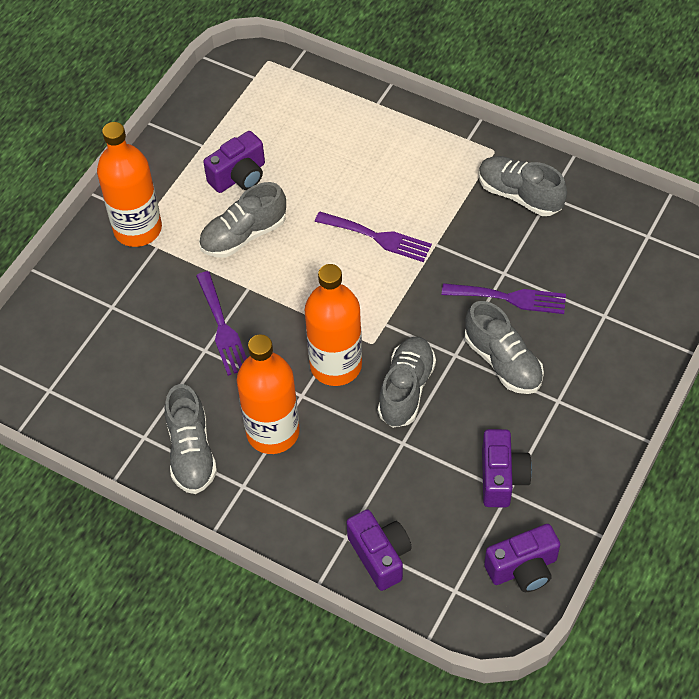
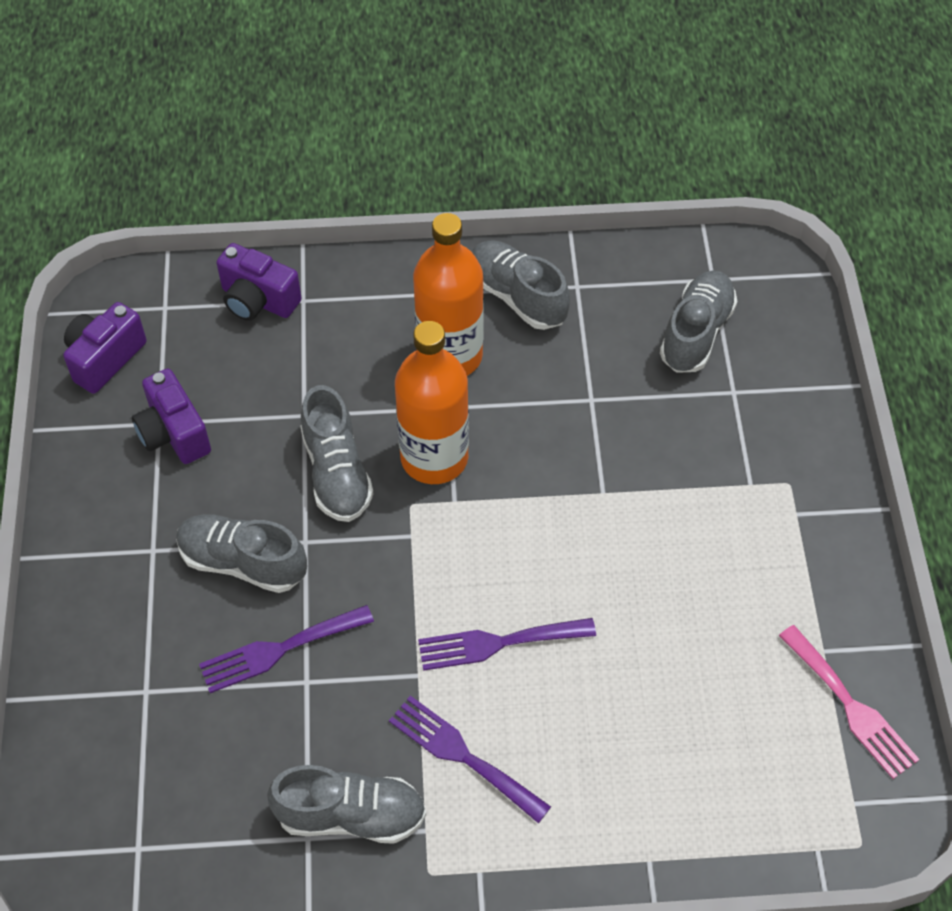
camera: 145 degrees right, 0 degrees up
(137, 229) = (793, 494): orange bottle -> none
(214, 114) = (851, 706): none -> pink fork
(222, 327) = (592, 433): purple fork -> purple fork (462, 755)
(239, 176) = (737, 631): purple camera -> none
(243, 235) = (663, 554): grey shoe -> grey shoe (696, 333)

